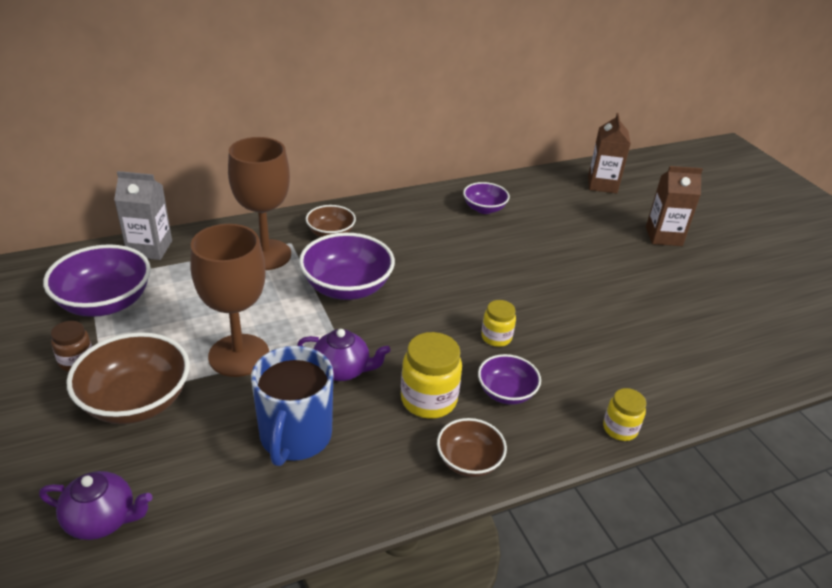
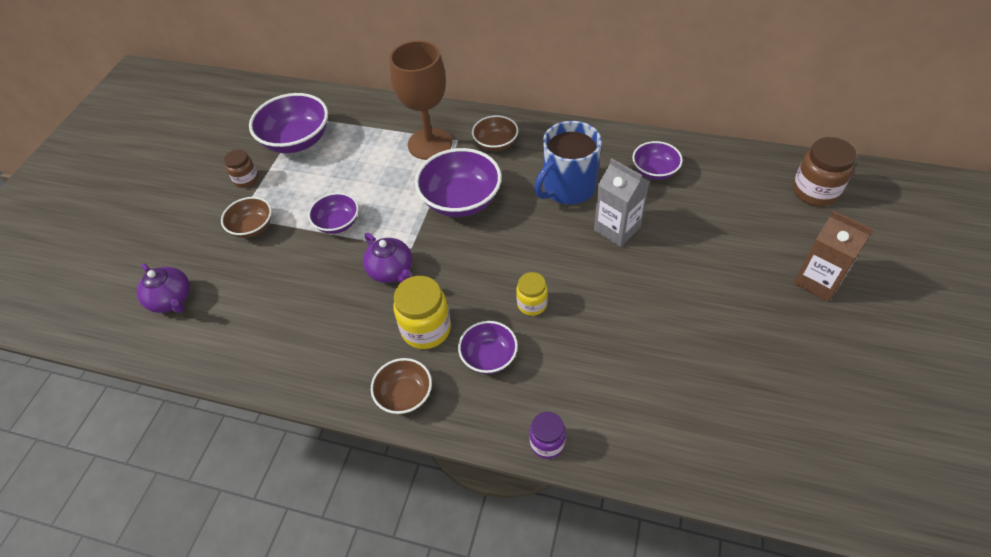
camera: 45 degrees right, 15 degrees up
(136, 401) = (252, 227): brown bowl -> brown bowl, size x0.58
(150, 248) = (359, 106): grey carton -> grey carton (617, 228)
(239, 355) = (337, 223): brown goblet -> purple bowl
(295, 437) = (315, 306): blue mug -> blue mug (568, 188)
(602, 184) = (815, 191): brown carton -> brown jar
(620, 429) = (547, 443): yellow jar -> purple jar

